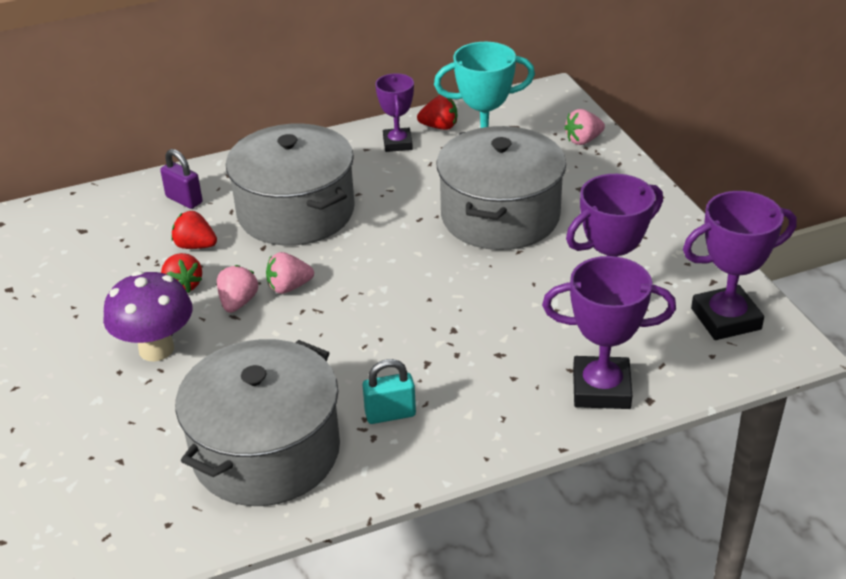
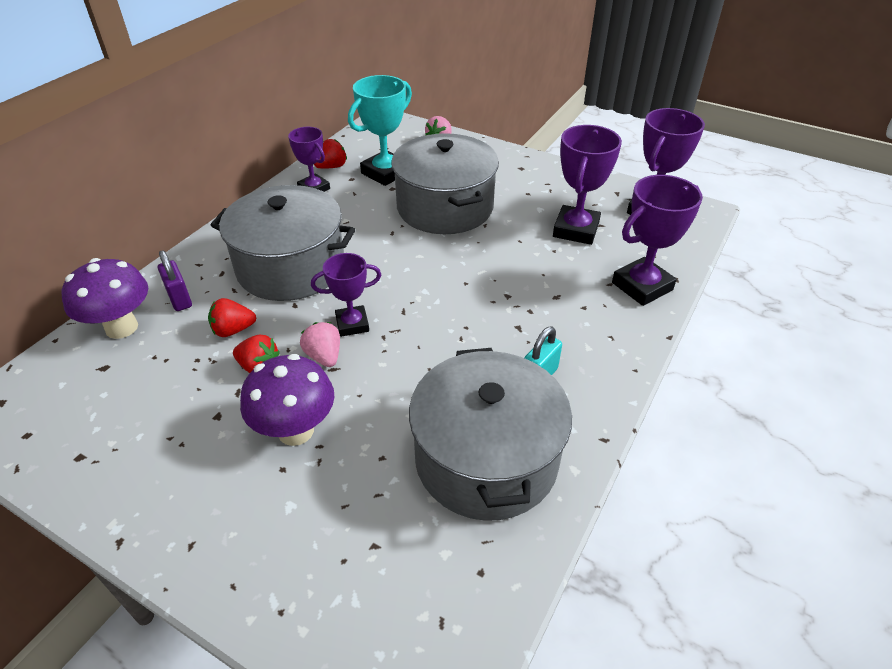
camera: 40 degrees left, 5 degrees up
(122, 204) = (121, 327): none -> purple mushroom
(184, 200) = (180, 299): purple padlock -> purple padlock turned 60 degrees clockwise
(289, 287) = (352, 324): pink strawberry -> purple trophy

